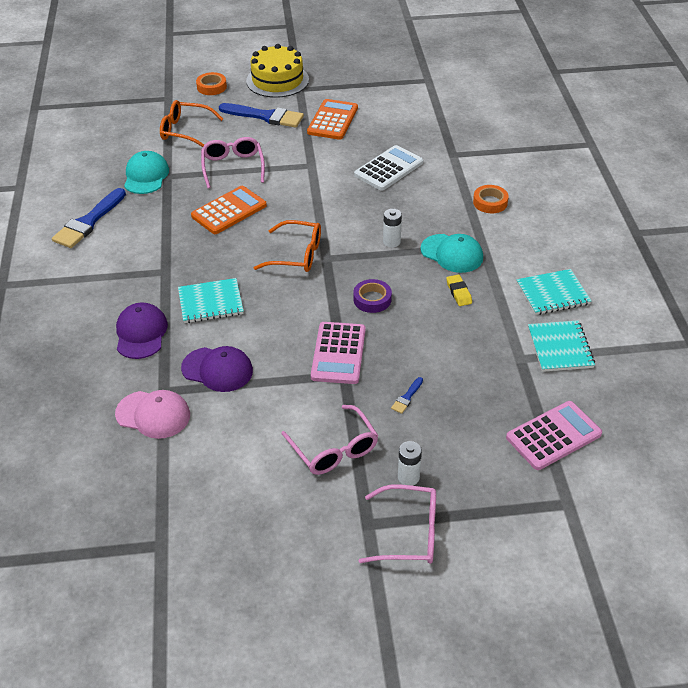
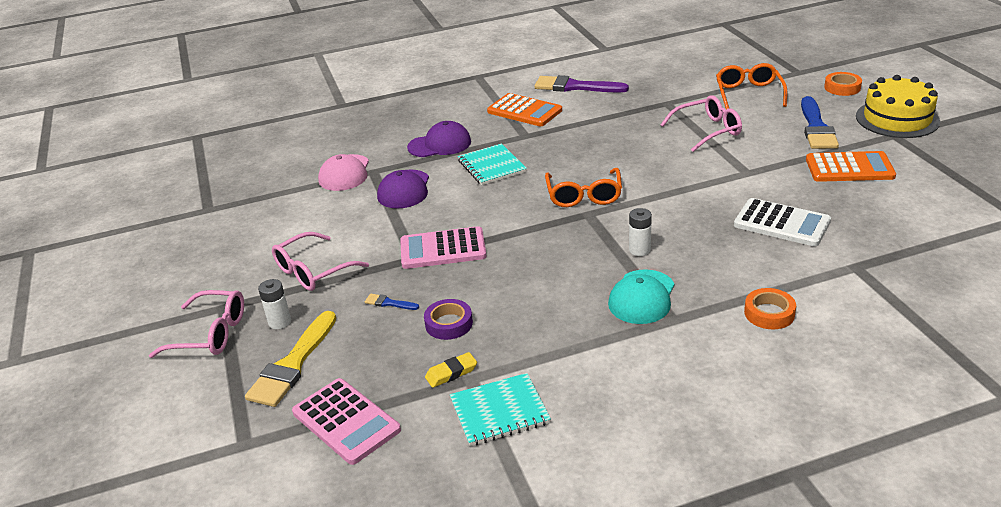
camera: 80 degrees right, 10 degrees down
(88, 222) = (575, 87): blue brush -> purple brush
(146, 176) = (659, 93): turquoise cap -> none
(229, 211) = (633, 145): orange calculator -> orange calculator (524, 111)
(372, 299) = (533, 254): purple tape -> purple tape (449, 324)
(409, 533) = (210, 334): pink glasses -> pink glasses turned 75 degrees counterclockwise
(459, 292) = (571, 313): yellow eraser -> yellow eraser (451, 373)
(473, 469) = (293, 364): none -> yellow brush
(552, 294) = (603, 394): turquoise notebook -> none

